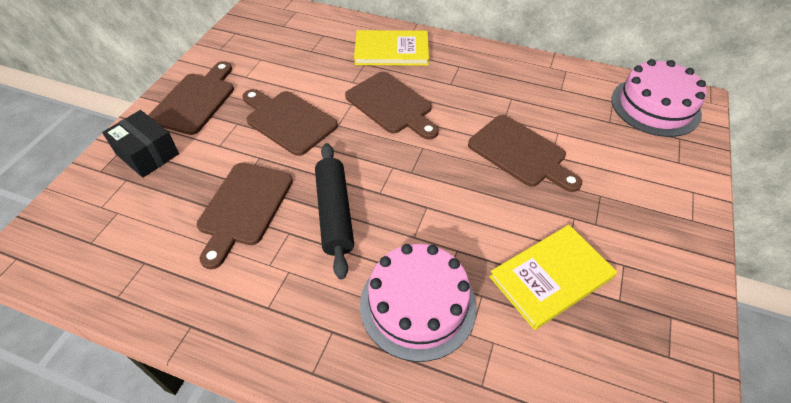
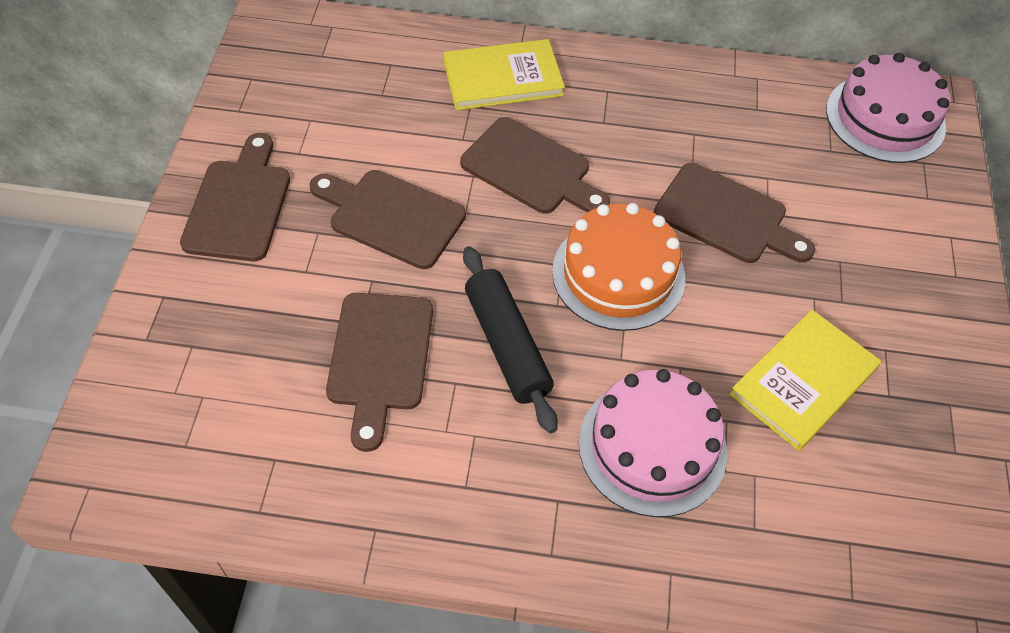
camera: 15 degrees left, 5 degrees up
(147, 154) = (205, 302): black box -> none
(430, 179) = (618, 274): none -> orange cake

